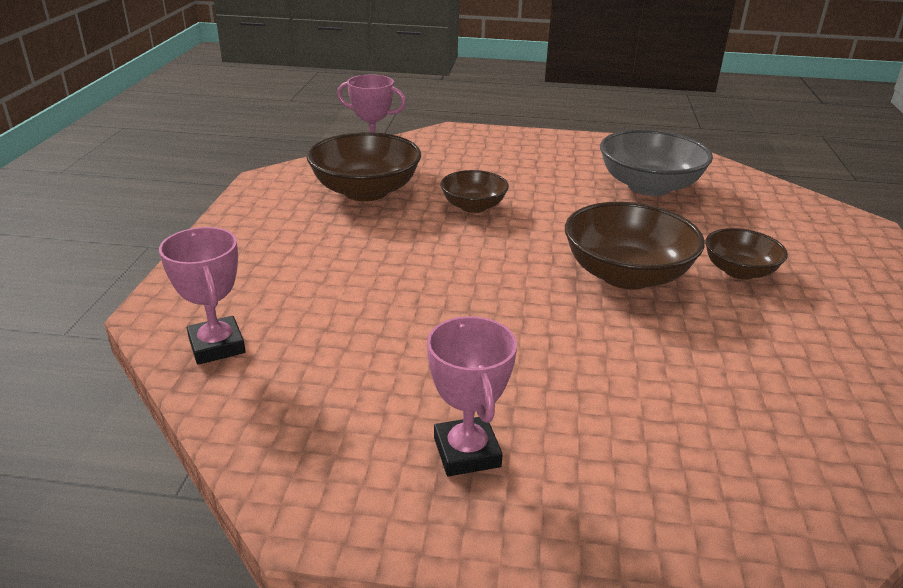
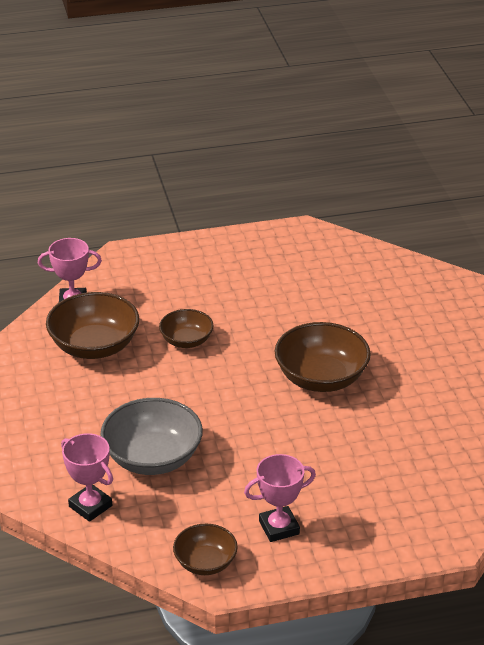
camera: 20 degrees left, 5 degrees up
(466, 452) = (279, 527): pink trophy -> pink trophy turned 75 degrees counterclockwise
(649, 186) = (308, 283): grey bowl -> grey bowl (153, 458)
(739, 271) = (393, 354): brown bowl -> brown bowl (205, 562)

